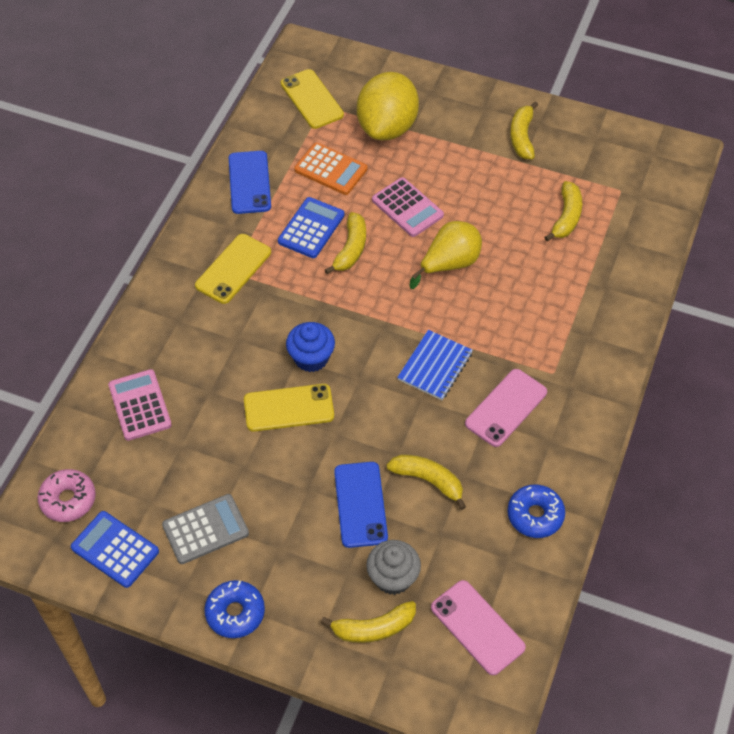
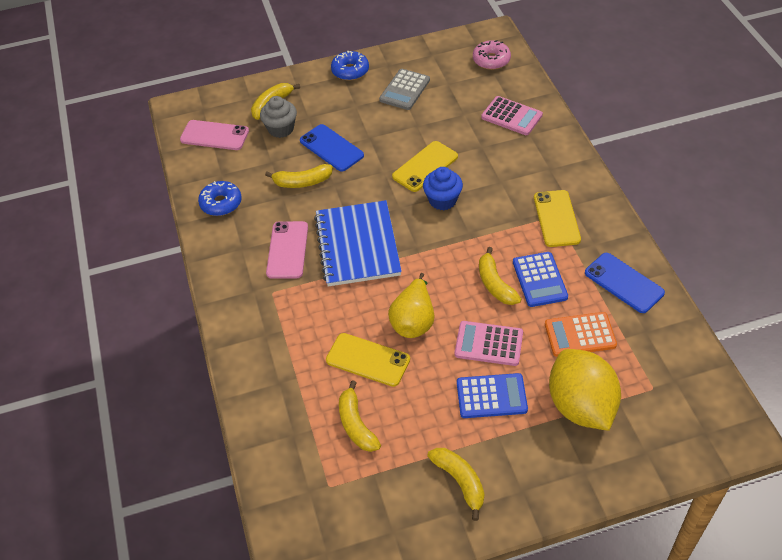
camera: 145 degrees right, 5 degrees down
(115, 549) = (440, 57): blue calculator -> blue calculator (491, 396)
(311, 99) = (670, 387): yellow phone -> yellow phone (368, 360)
(435, 366) = (357, 245): blue notebook -> blue notebook, size x1.72

